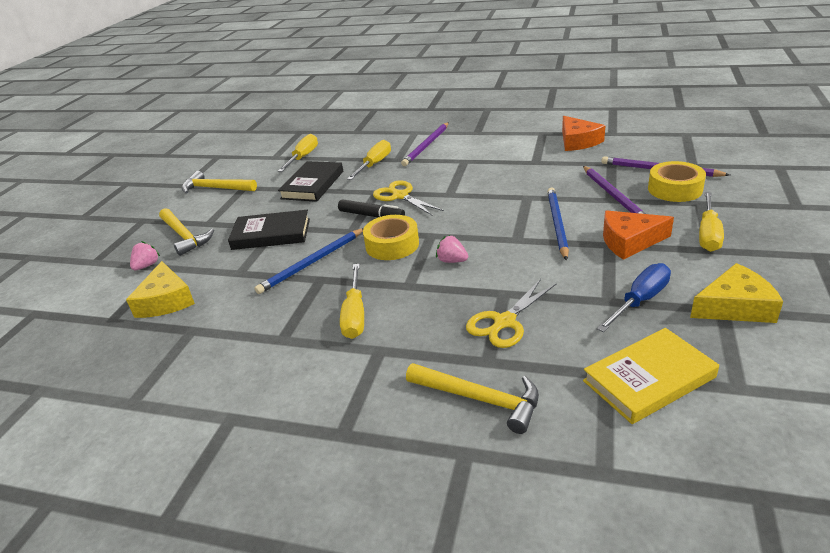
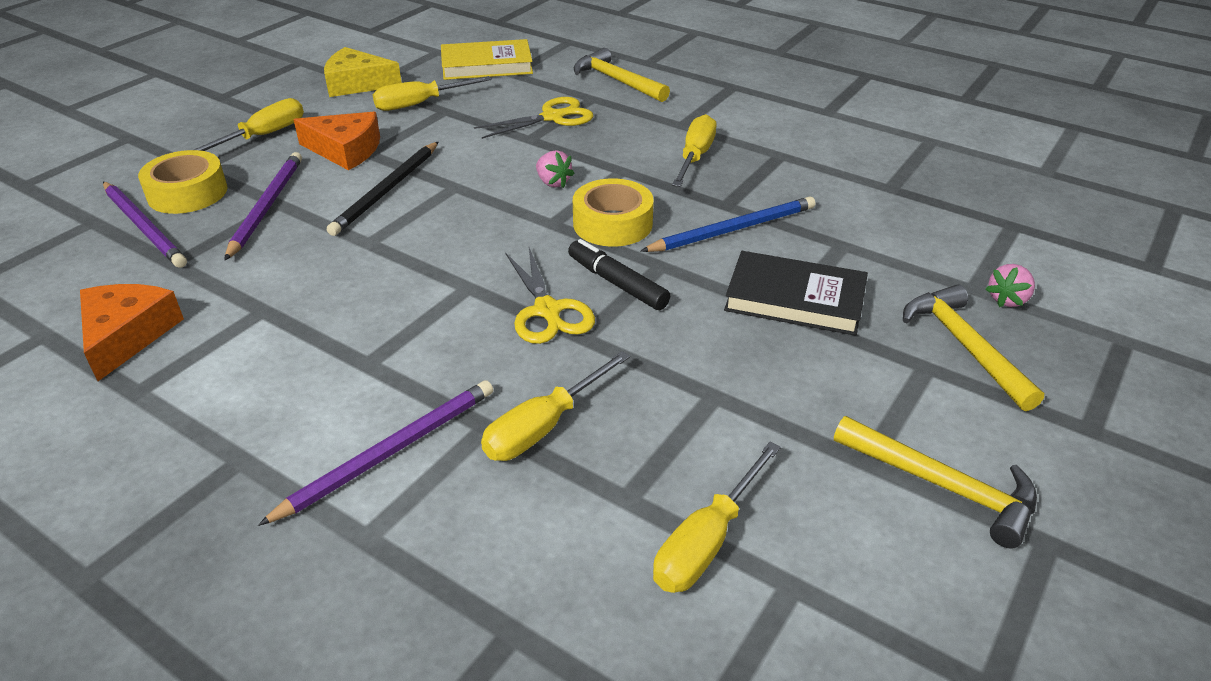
camera: 165 degrees left, 5 degrees up
(166, 301) = (943, 231): yellow cheese -> none
(312, 185) = (702, 406): black book -> none
(557, 224) = (386, 191): blue pencil -> black pencil
(640, 300) = (420, 104): blue screwdriver -> yellow screwdriver

